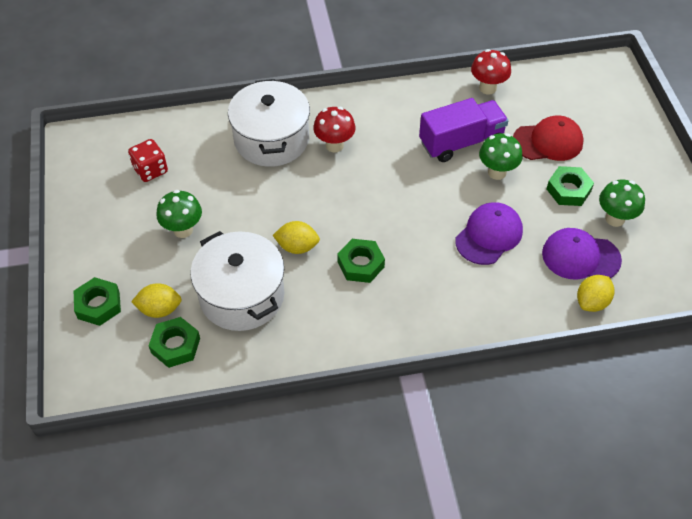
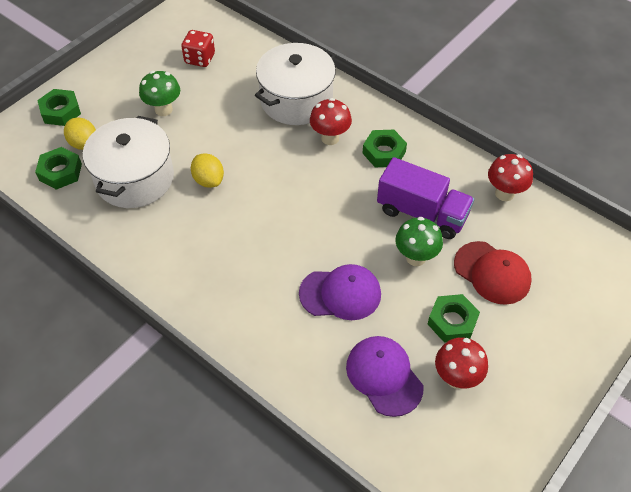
camera: 50 degrees right, 0 degrees up
(361, 264) = (228, 228): green nut -> green nut (384, 152)
(592, 302) = (340, 415): yellow lemon -> none
(615, 219) = (456, 378): green mushroom -> red mushroom

